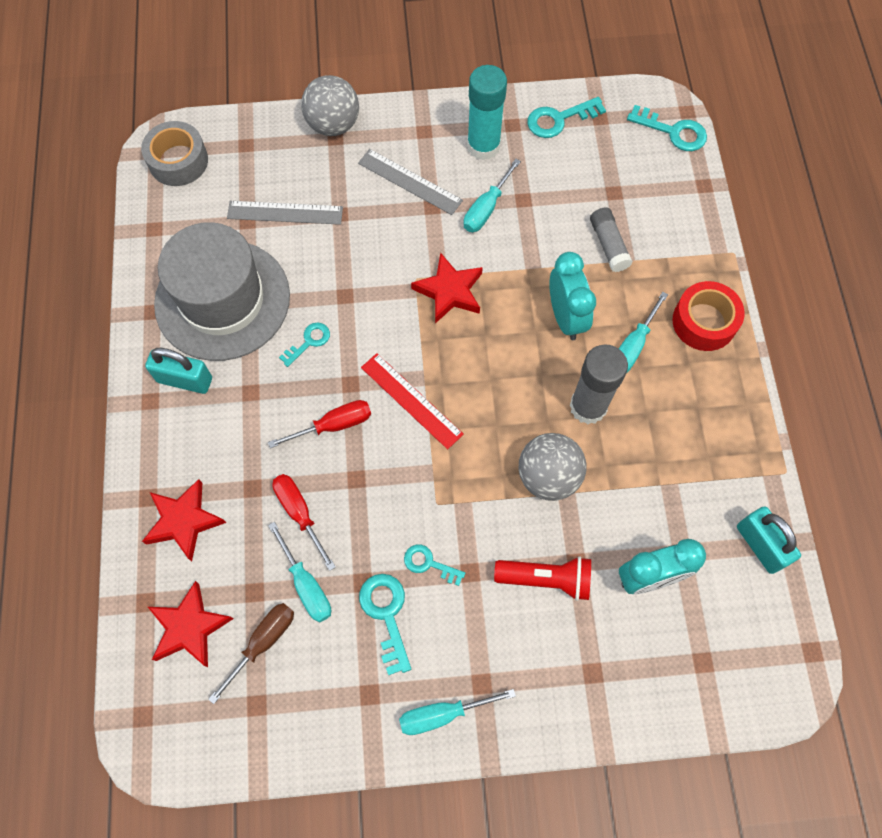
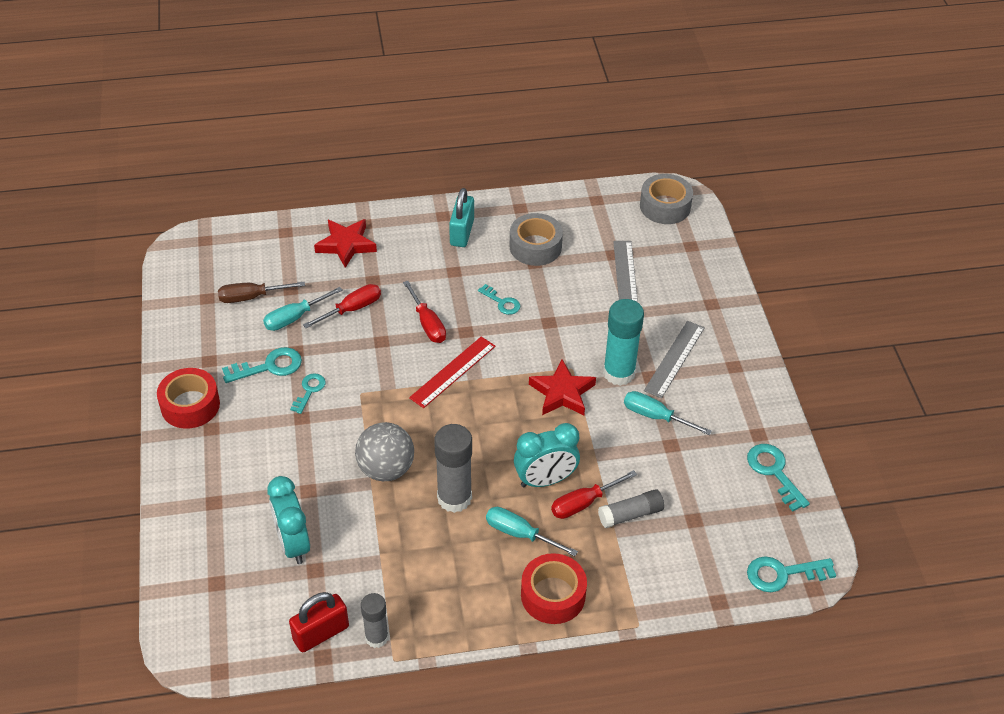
camera: 85 degrees right, 20 degrees down
(189, 627) = (266, 257): red star -> none
(222, 300) = (535, 247): grey hat -> grey tape
(263, 643) = (252, 297): brown screwdriver -> brown screwdriver turned 135 degrees clockwise
(333, 125) = (726, 301): grey ball -> none
(443, 714) = (190, 405): turquoise screwdriver -> red tape
(483, 146) = (727, 412): turquoise glue stick -> turquoise glue stick (619, 373)
(546, 579) = (294, 469): red flashlight -> none
(594, 284) = (584, 503): none -> red screwdriver
(673, 131) = (783, 574): turquoise key -> turquoise key turned 60 degrees clockwise
(760, 545) = (321, 633): turquoise padlock -> red padlock
(761, 489) = (376, 637): none -> grey glue stick

